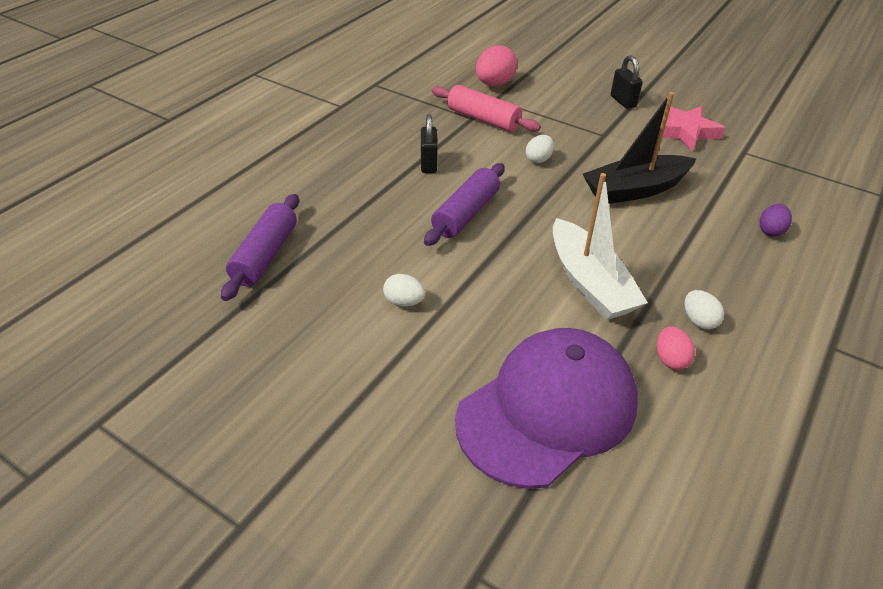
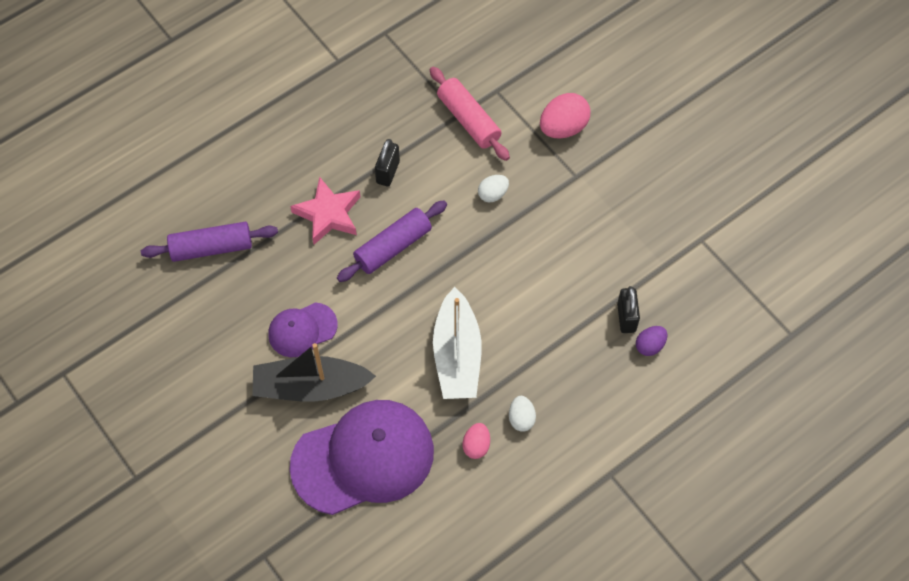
camera: 20 degrees right, 20 degrees up
(265, 255) = (211, 248): purple rolling pin -> purple rolling pin turned 45 degrees clockwise
(404, 302) = (302, 330): white egg -> purple cap
(494, 84) = (507, 64): pink egg -> pink egg (563, 127)
(623, 101) = (626, 129): black padlock -> black padlock (626, 317)
(635, 190) = (560, 260): black boat -> black boat (310, 387)
(684, 132) = (660, 194): pink star -> pink star (328, 214)

